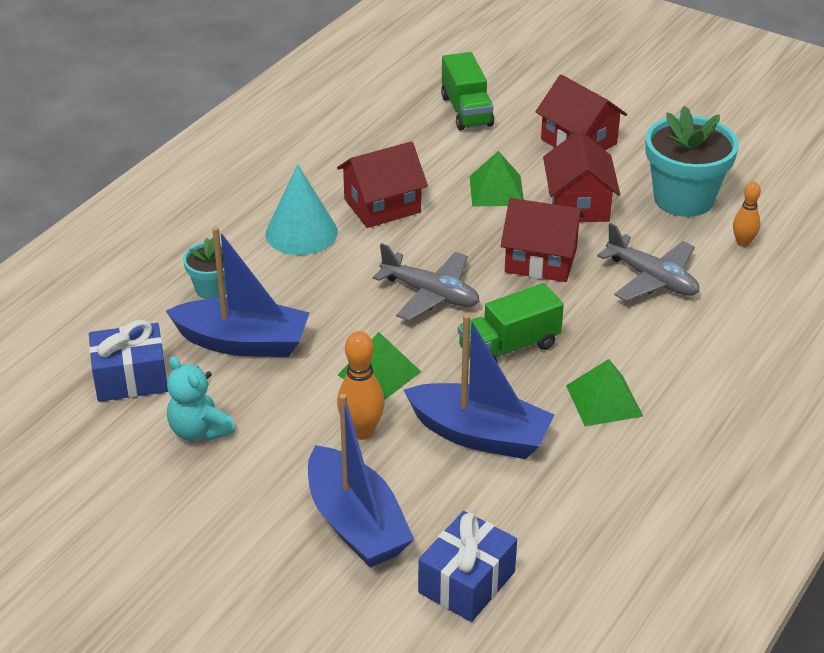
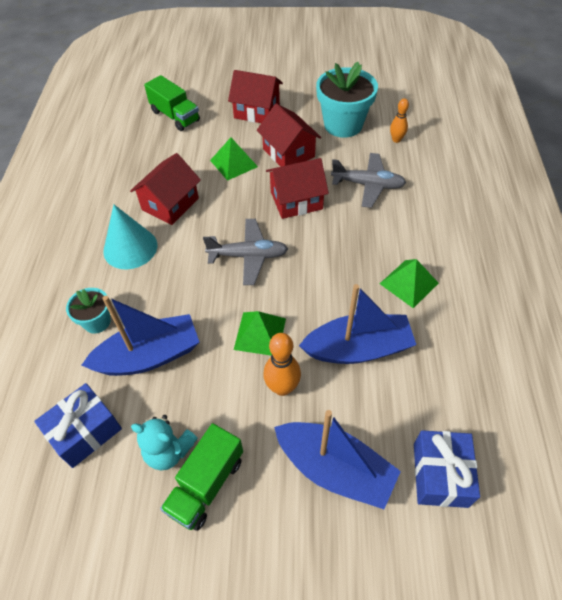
camera: 30 degrees left, 15 degrees up
(509, 347) = (325, 272): green truck -> green truck (206, 484)

